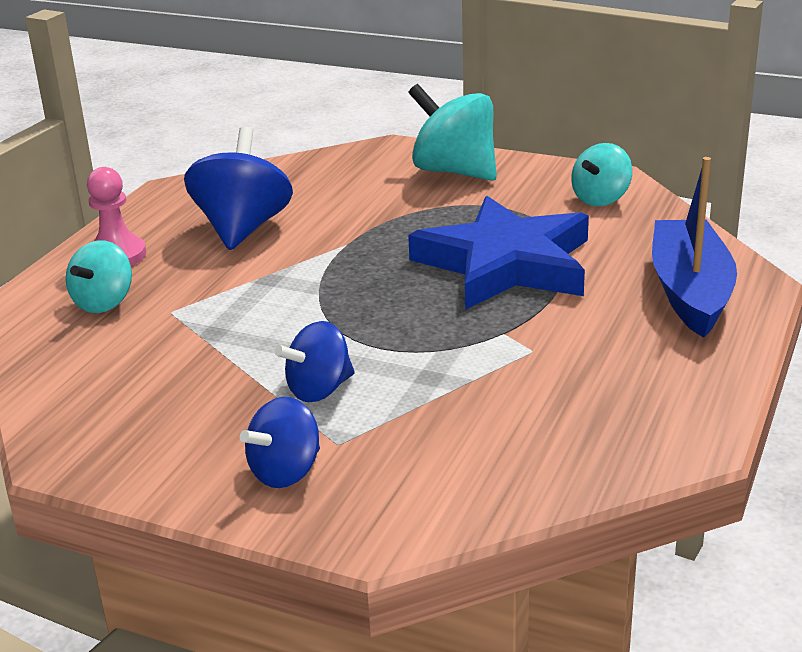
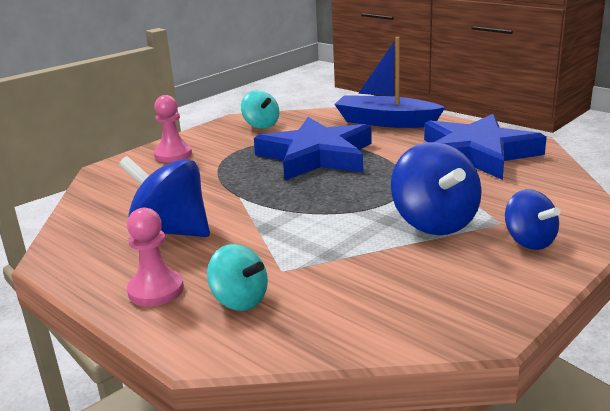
camera: 70 degrees left, 5 degrees down
(319, 390) = (434, 223): blue spinning top -> blue spinning top, size x1.63
(454, 171) = (173, 155): turquoise spinning top -> pink pawn
(595, 394) = (476, 154): none -> blue star

